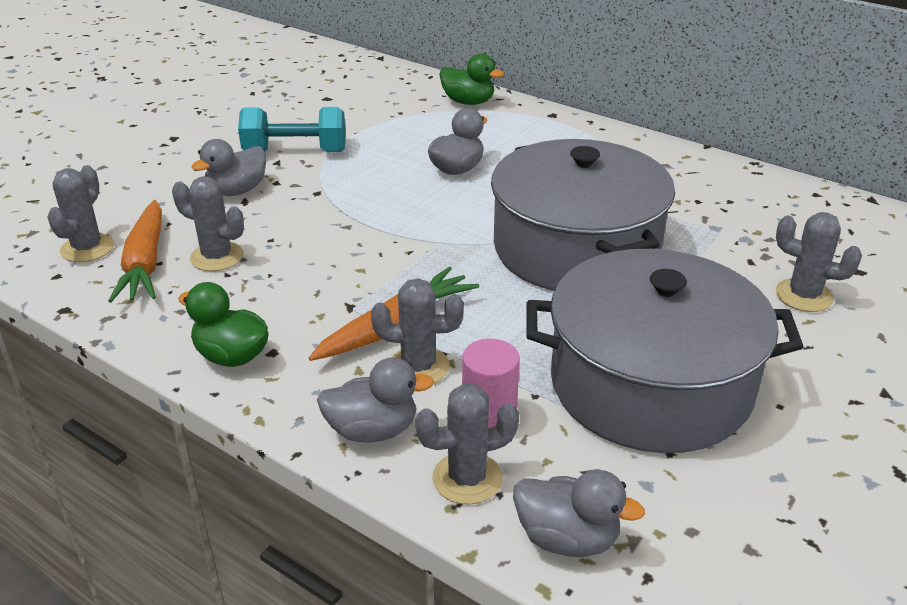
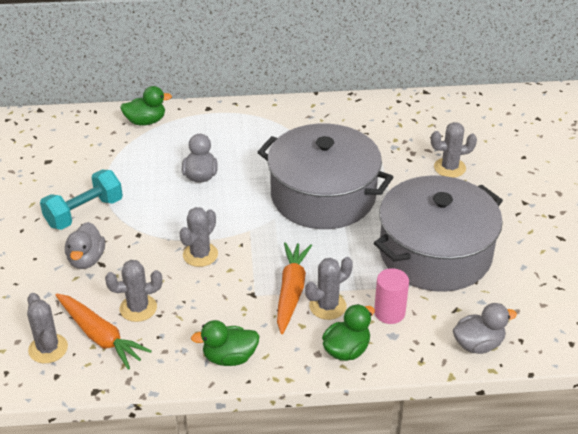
camera: 40 degrees left, 5 degrees up
(372, 430) = (346, 350): grey duck -> green duck
(467, 478) = (412, 345): grey cactus -> grey cactus (200, 255)

